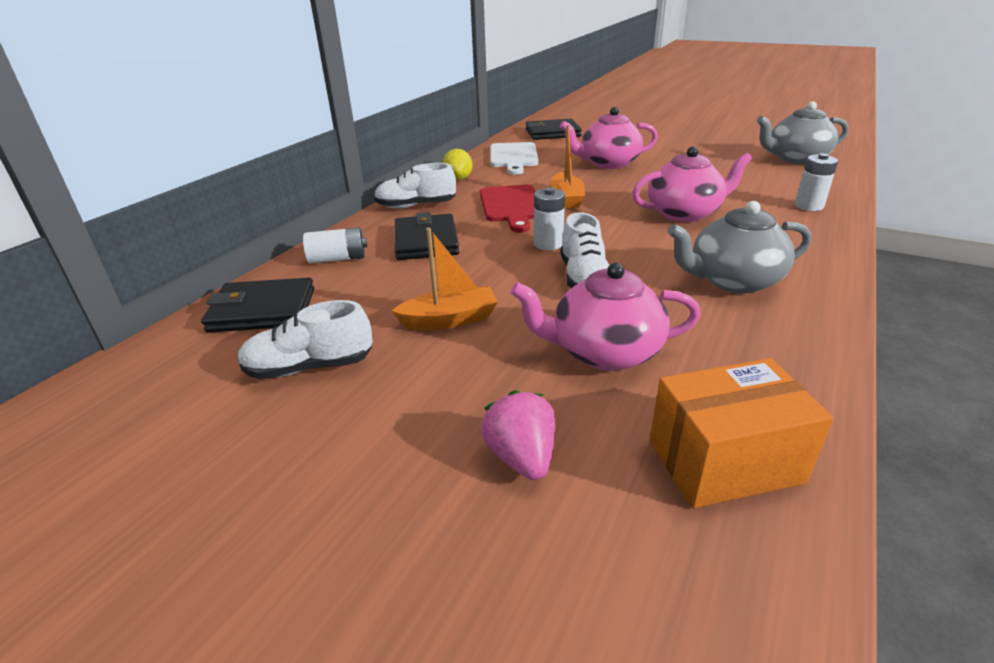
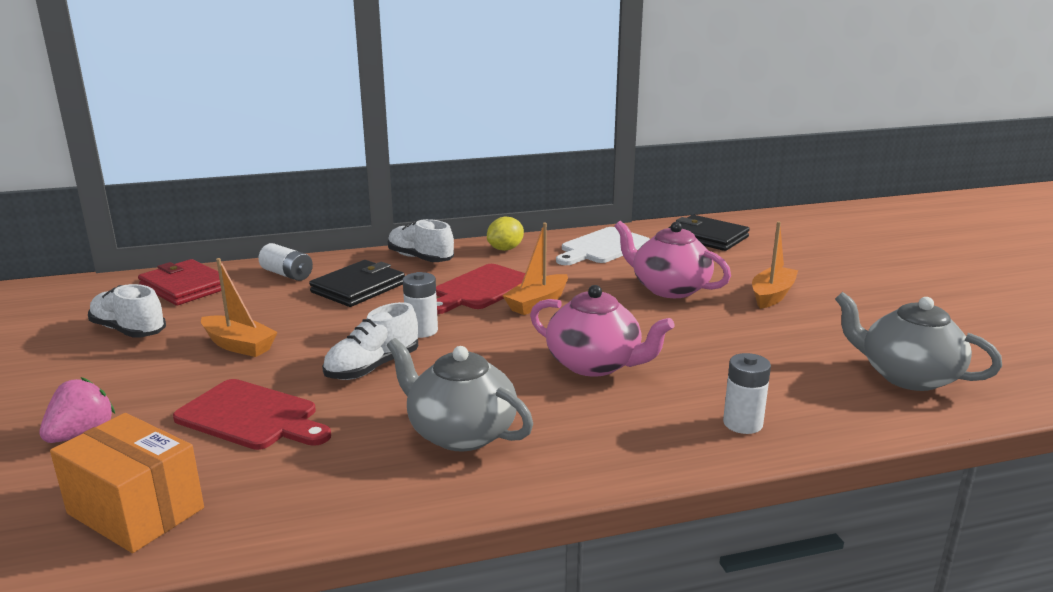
camera: 45 degrees right, 10 degrees down
(262, 310) = (185, 287): black wallet -> red wallet
(604, 352) = (252, 416): pink teapot -> red cutting board
(659, 148) = (772, 295): none -> orange boat

